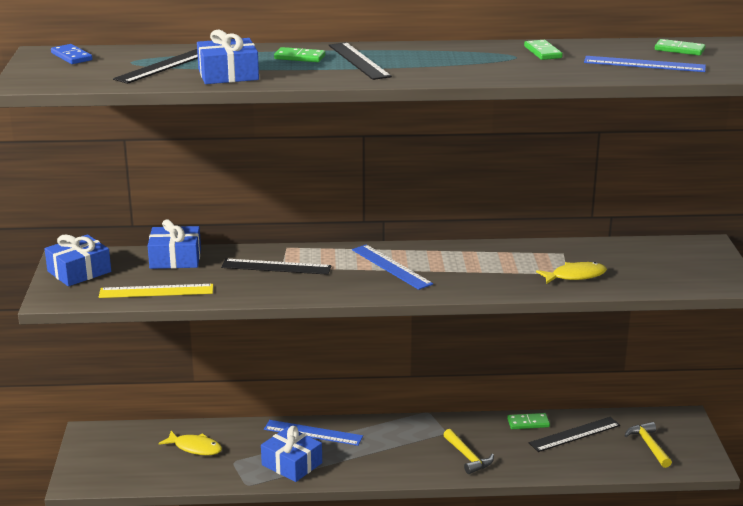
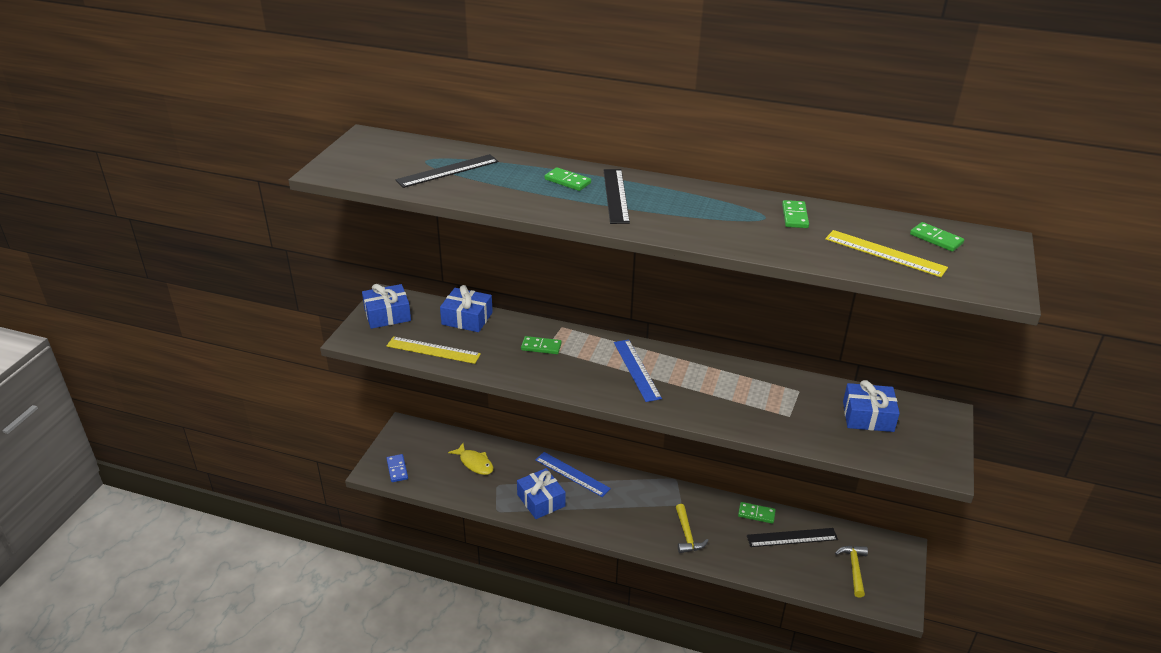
camera: 20 degrees right, 10 degrees up
(71, 56) = (384, 145): blue domino -> blue domino (397, 469)
(228, 74) = (492, 192): blue gift -> blue gift (868, 416)
(276, 267) = (541, 347): black ruler -> green domino
(575, 276) = (795, 421): yellow fish -> none
(644, 64) = (885, 253): blue ruler -> yellow ruler

